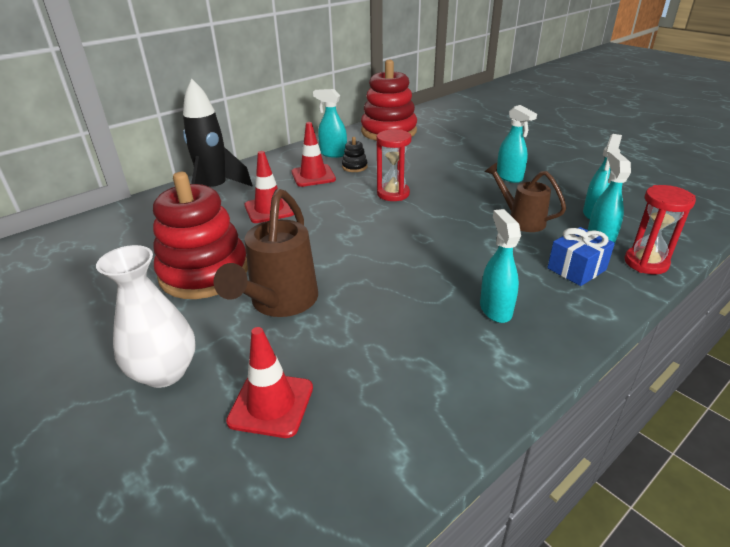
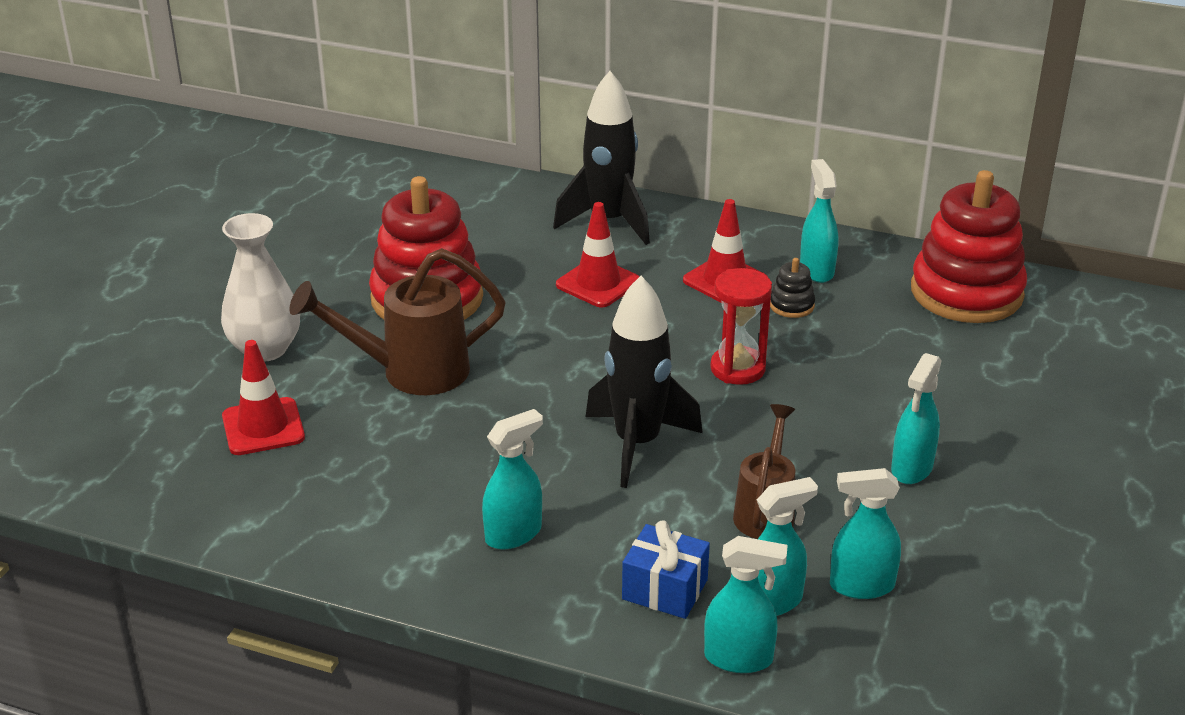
camera: 60 degrees right, 0 degrees up
(435, 240) = (637, 444): none -> black rocket
(646, 263) = (739, 658): red hourglass -> turquoise spray bottle

